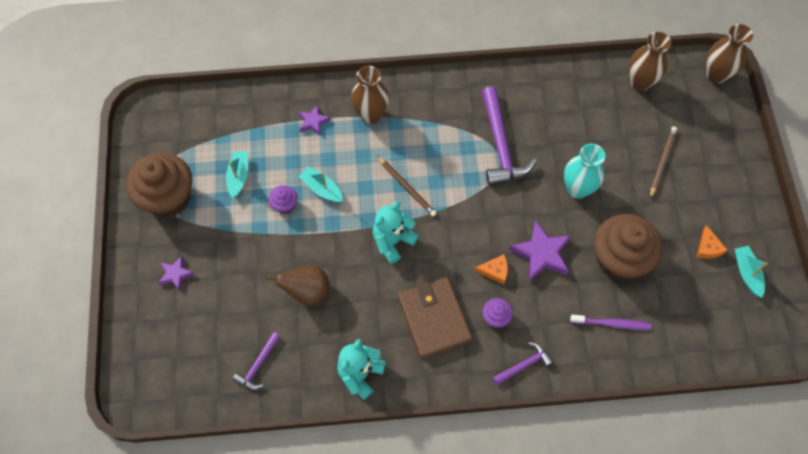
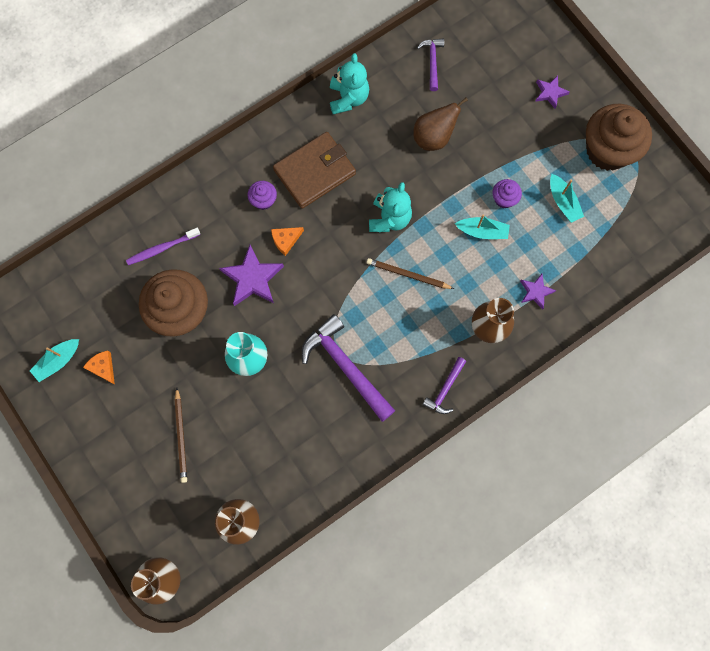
camera: 150 degrees right, 10 degrees up
(434, 318) = (315, 172): brown wallet -> brown wallet turned 75 degrees counterclockwise
(524, 365) = (220, 174): purple hammer -> purple hammer (445, 389)
(747, 273) = (58, 361): turquoise boat -> turquoise boat turned 90 degrees clockwise

